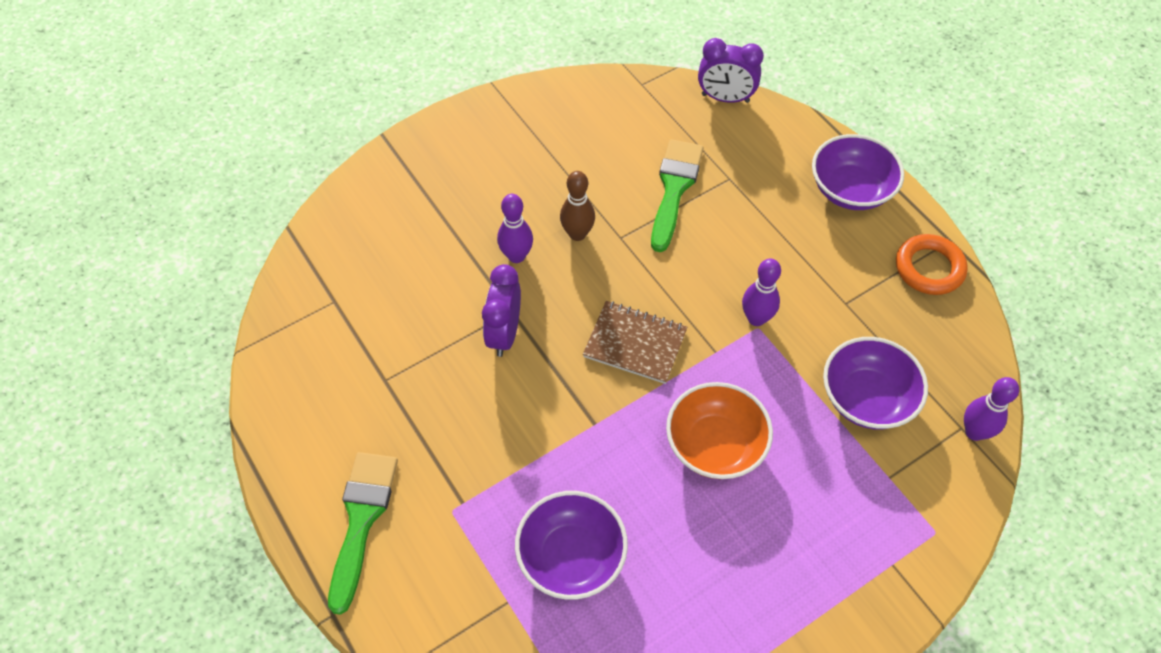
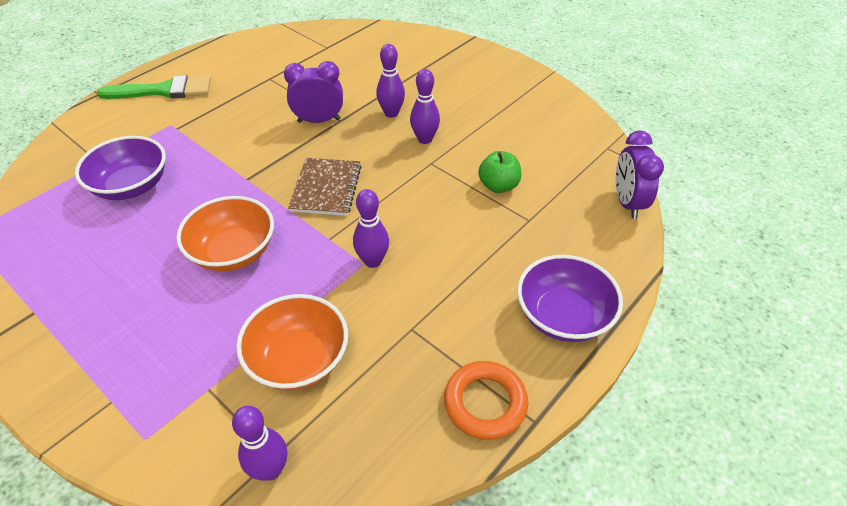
camera: 75 degrees right, 10 degrees down
(577, 234) = (424, 139): brown bowling pin -> purple bowling pin
(674, 188) = (498, 186): green brush -> green apple
(866, 398) = (298, 359): purple bowl -> orange bowl

